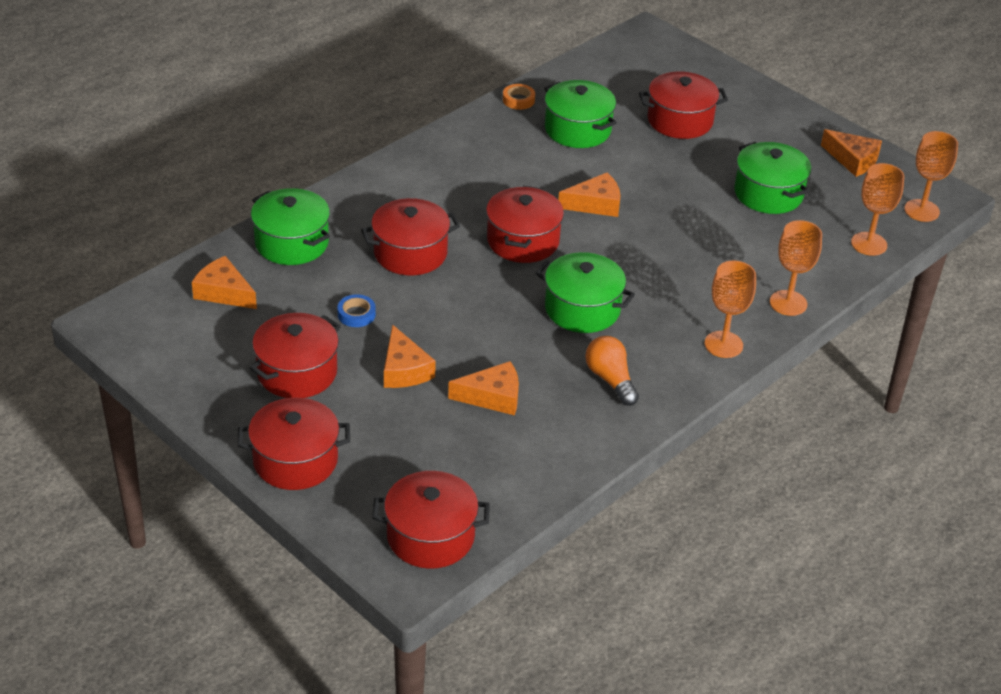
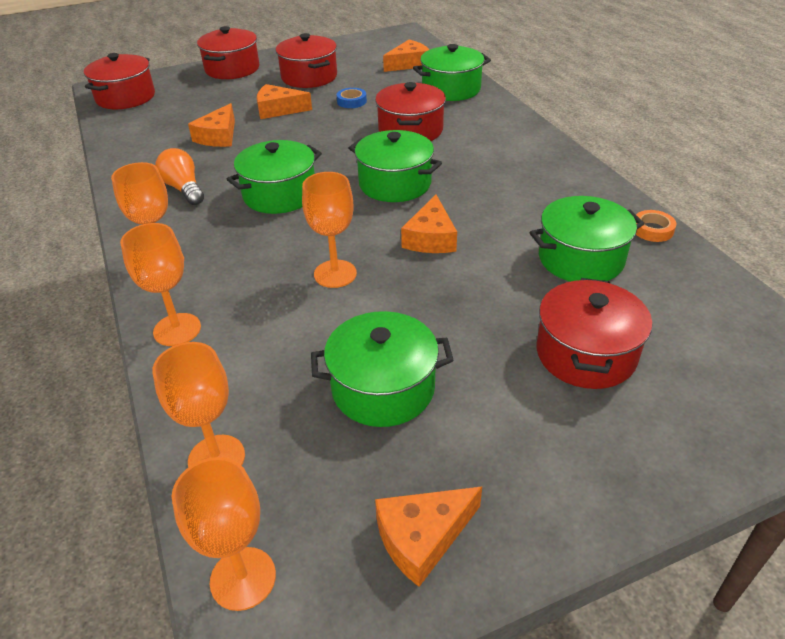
camera: 115 degrees right, 0 degrees up
(523, 241) = (395, 184): red pot -> green pot
(610, 379) = (184, 189): orange light bulb -> orange light bulb turned 120 degrees counterclockwise
(673, 243) = (335, 274): none -> orange goblet

